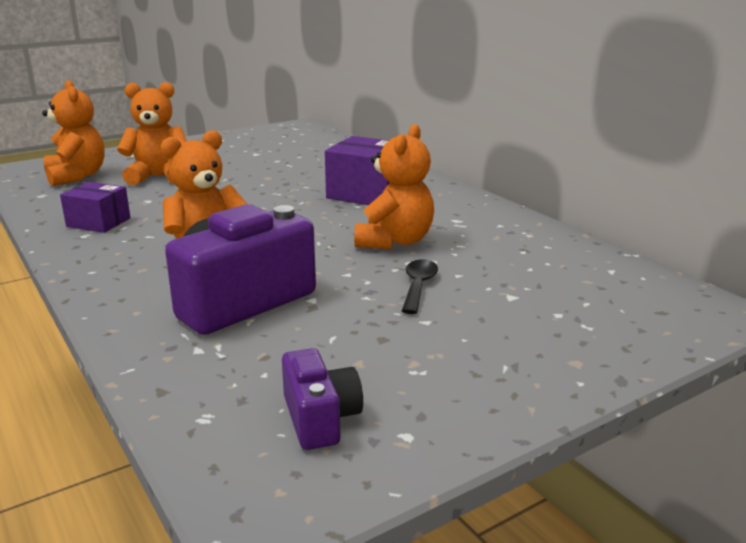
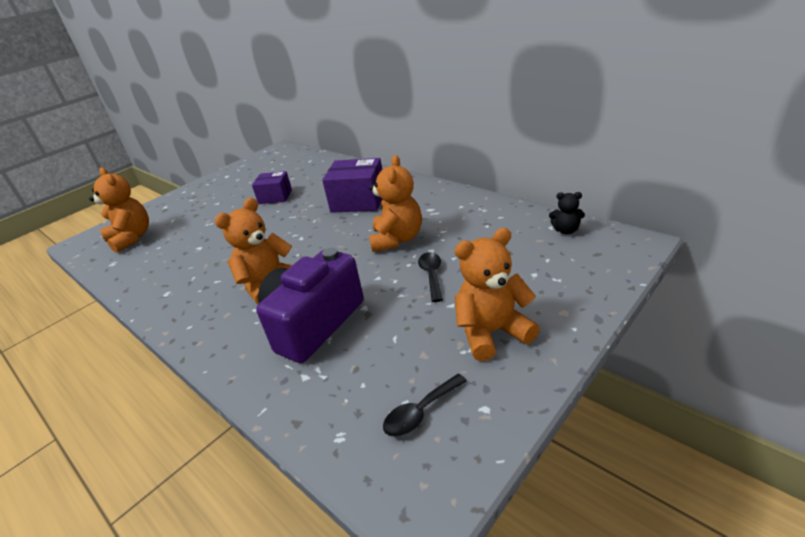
camera: 10 degrees left, 10 degrees up
(98, 222) = (171, 278): purple box -> purple box (275, 197)
(159, 177) = (196, 223): orange teddy bear -> orange teddy bear (492, 332)
(320, 418) = (420, 412): purple camera -> black spoon
(631, 278) = (566, 230): none -> black teddy bear

